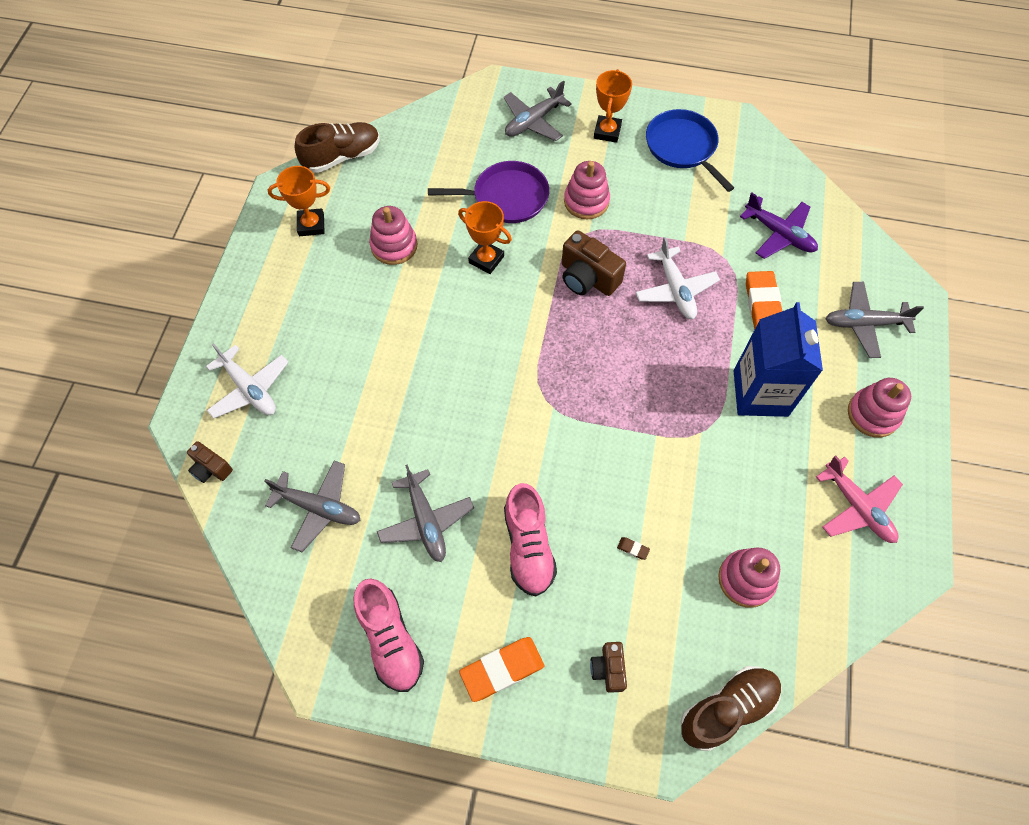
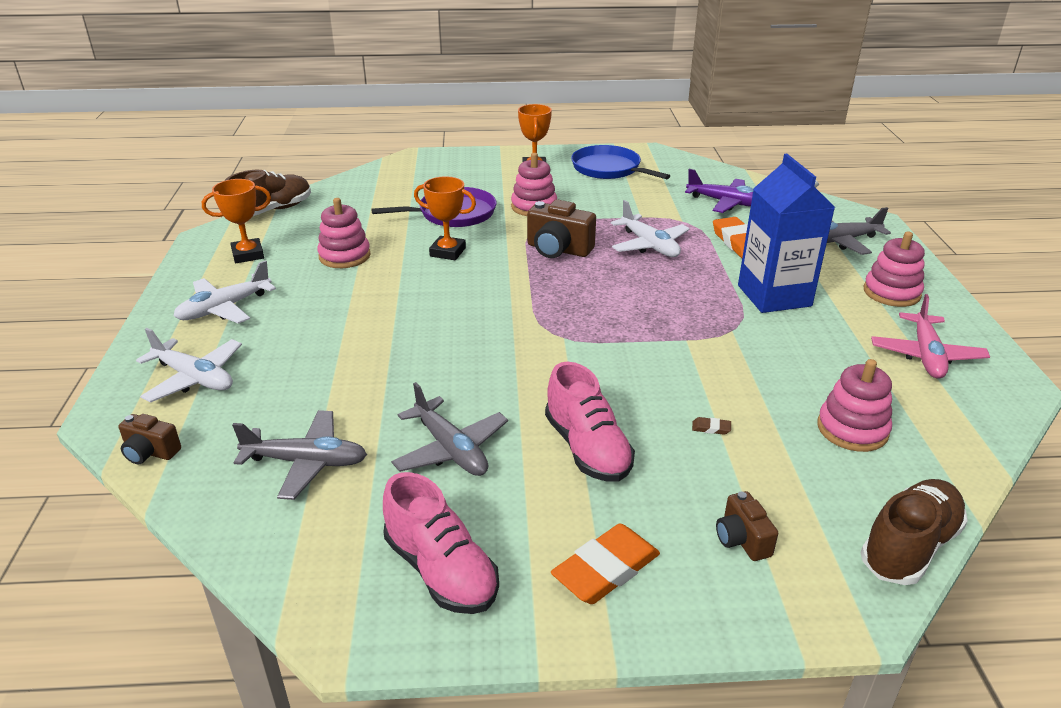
camera: 15 degrees left, 30 degrees down
(282, 301) = (224, 308): none -> white plane
(533, 121) = (461, 171): grey plane -> none
(857, 507) = (926, 355): pink plane -> pink plane turned 60 degrees clockwise

